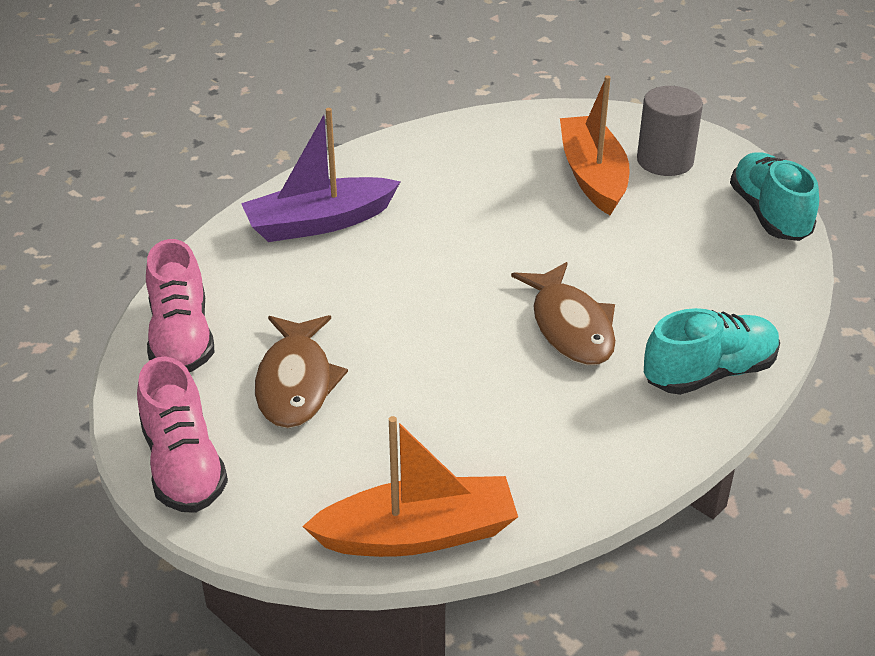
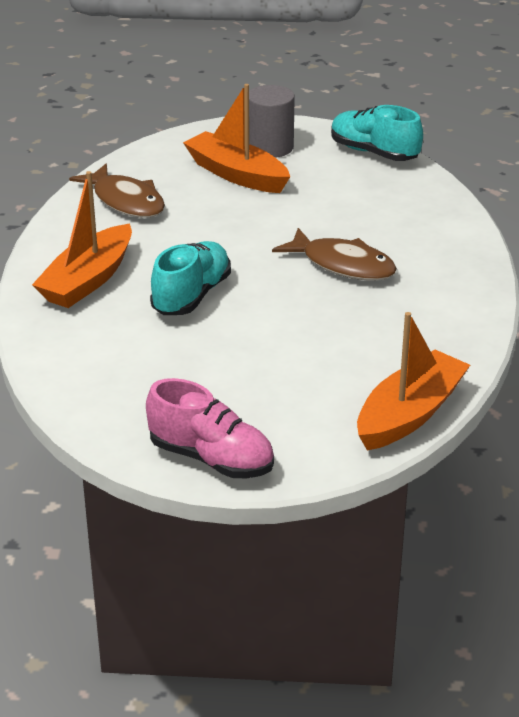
camera: 40 degrees left, 5 degrees down
(181, 338) = (94, 392): pink shoe -> none
(296, 383) = (216, 377): brown fish -> brown fish (126, 201)
(319, 223) = (88, 280): purple boat -> orange boat
(709, 373) = (453, 252): turquoise shoe -> turquoise shoe (191, 296)

